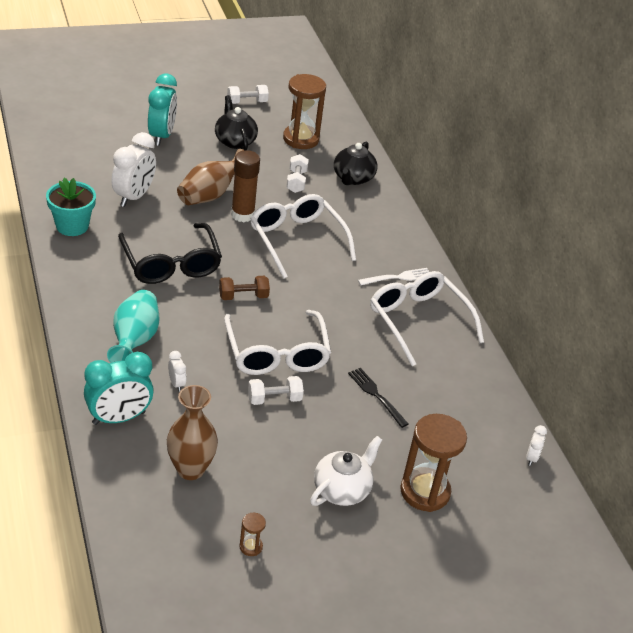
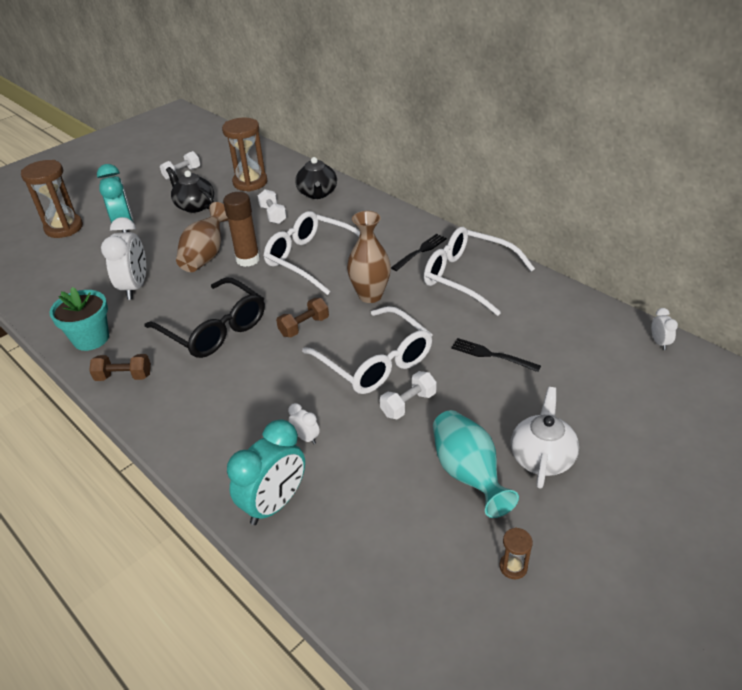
camera: 20 degrees left, 0 degrees up
(77, 269) = (124, 376): none -> brown dumbbell
(134, 340) = (232, 416): turquoise vase -> turquoise vase (468, 474)
(190, 469) = (388, 518): brown vase -> brown vase (370, 295)
(397, 277) = (420, 251): white fork -> black fork
(425, 492) = (610, 419): brown hourglass -> brown hourglass (64, 228)

